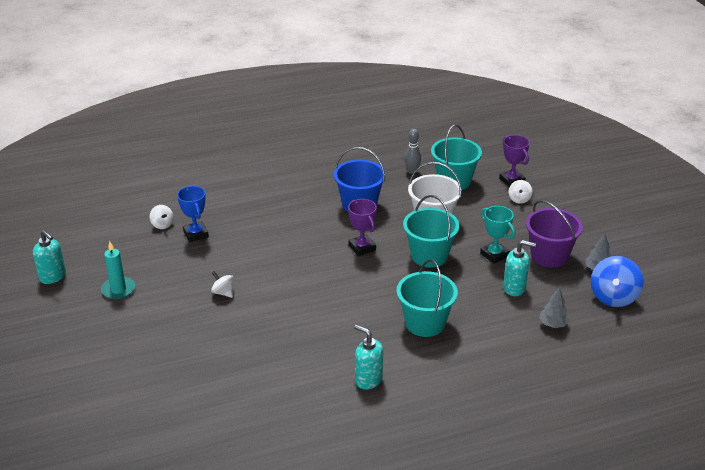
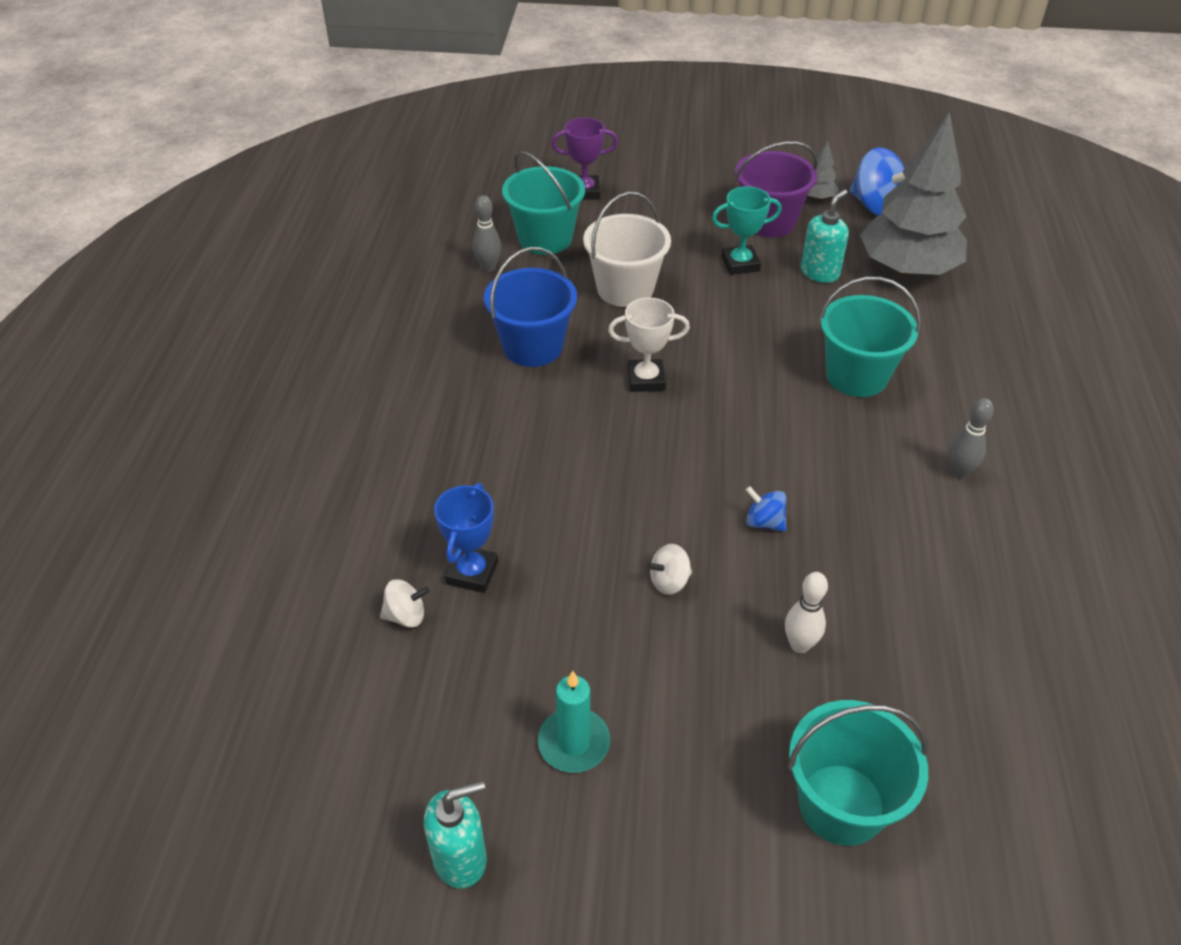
camera: 65 degrees left, 10 degrees up
(196, 234) = (472, 573): blue trophy -> blue trophy turned 75 degrees counterclockwise
(206, 344) = (799, 645): none -> white bowling pin
(281, 314) = (764, 522): none -> blue spinning top
(362, 247) = (646, 380): purple trophy -> white trophy
(368, 380) = (958, 473): turquoise soap dispenser -> grey bowling pin
(429, 255) = (707, 321): turquoise bucket -> turquoise bucket (841, 804)
(519, 199) = (631, 201): white spinning top -> none
(553, 324) = (907, 269): grey tree -> grey tree, size x2.50

